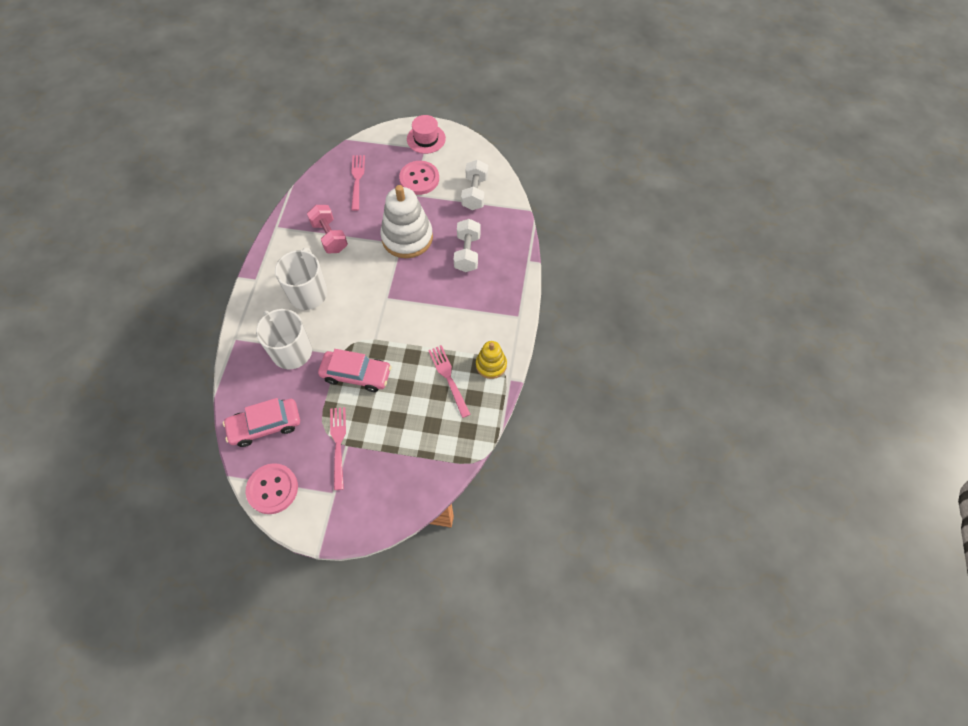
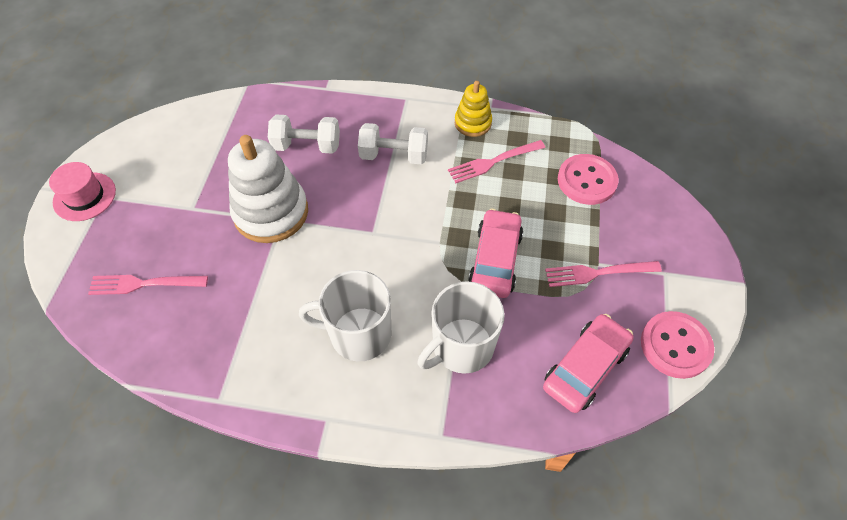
camera: 90 degrees left, 5 degrees down
(265, 425) = (585, 368): pink car -> pink car turned 120 degrees counterclockwise
(330, 237) = (253, 314): pink dumbbell -> none
(419, 179) = (163, 202): pink button -> pink button (587, 181)
(475, 193) = (206, 139): white dumbbell -> white dumbbell (394, 155)

